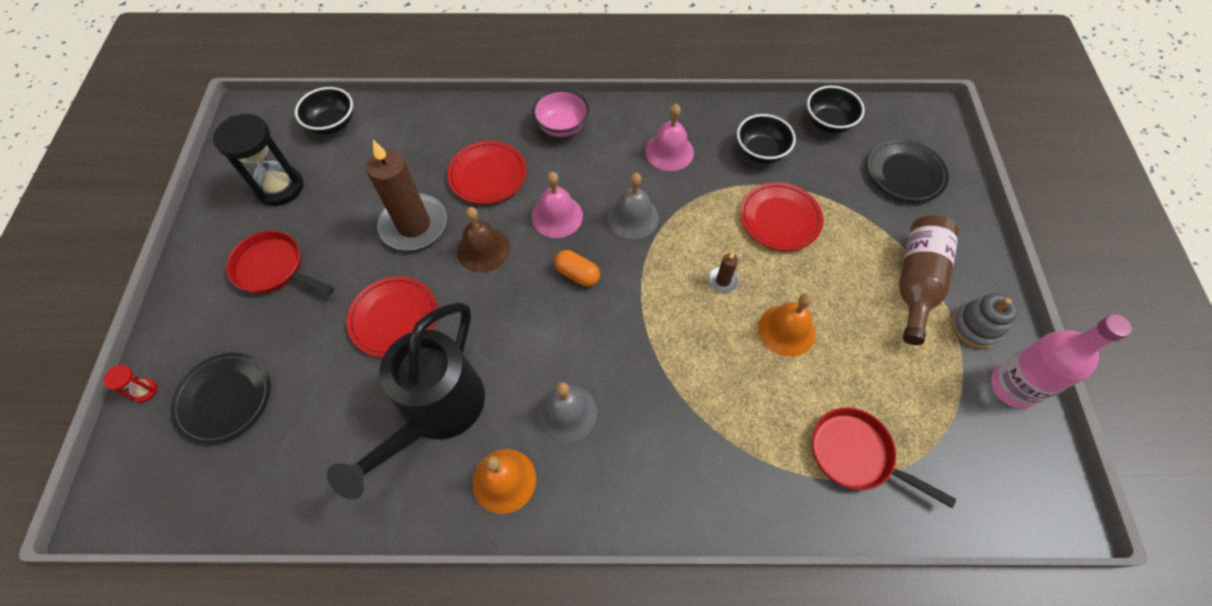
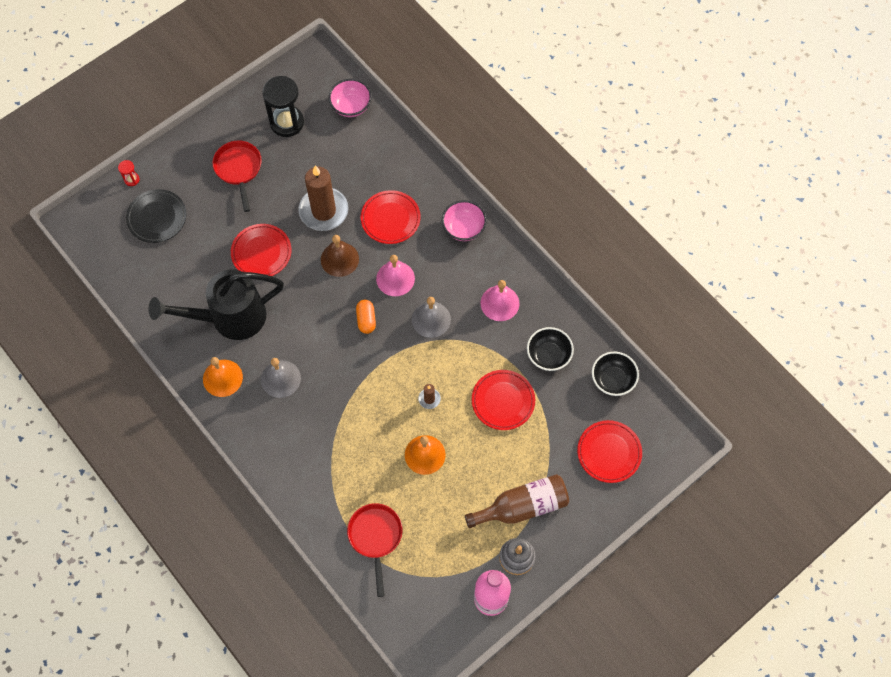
camera: 50 degrees right, 5 degrees up
(332, 124) = (351, 106): black bowl -> pink bowl
(905, 174) = (609, 452): black plate -> red plate

